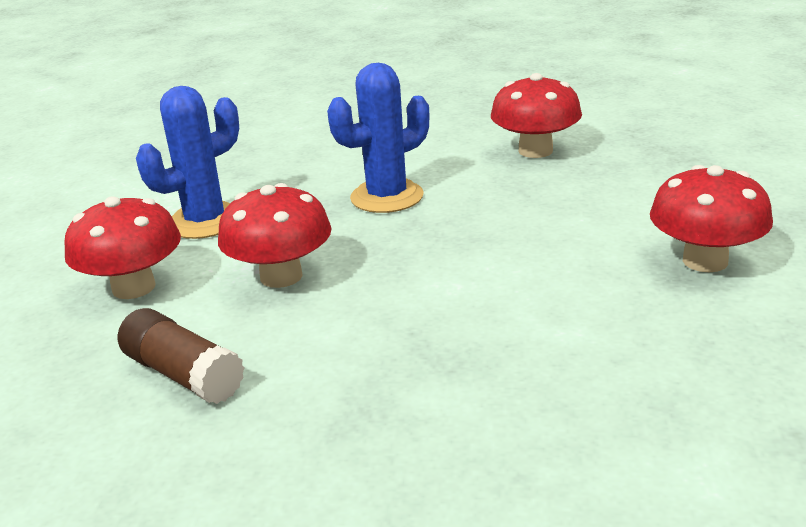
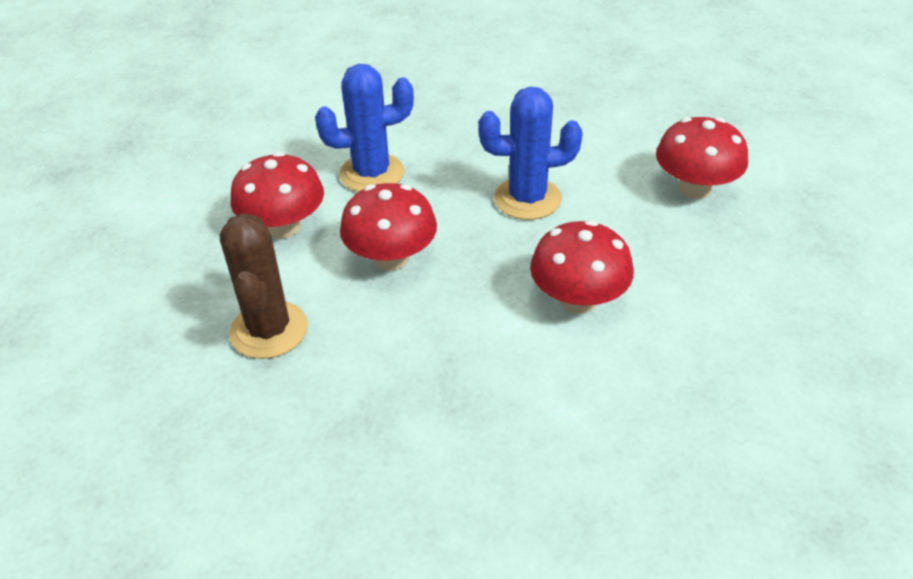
camera: 25 degrees right, 15 degrees up
(183, 374) = (269, 330): brown glue stick -> brown cactus
(705, 261) = (742, 384): red mushroom -> red mushroom (578, 299)

